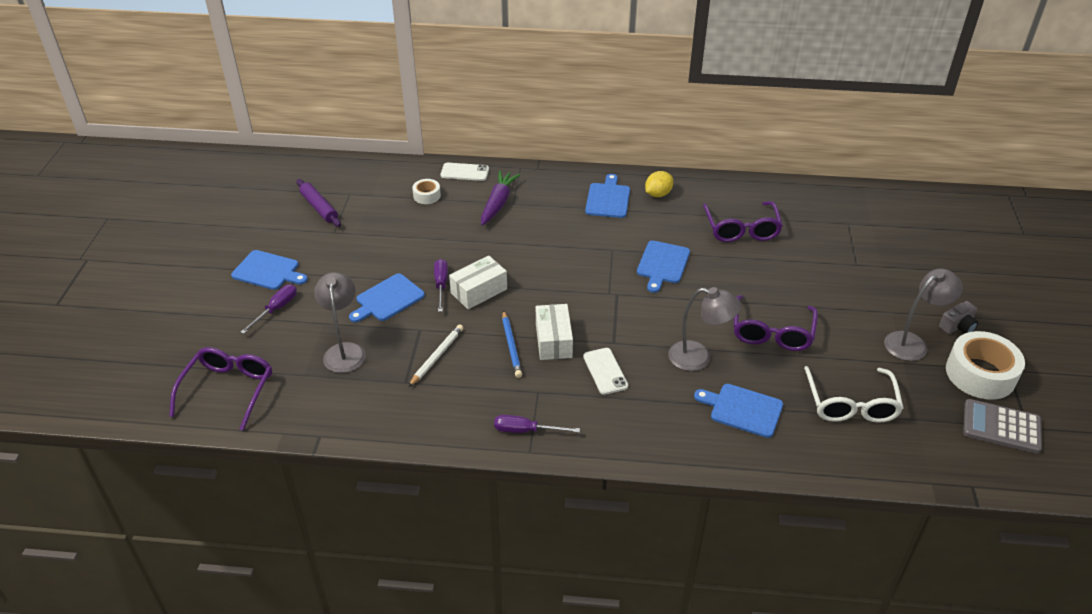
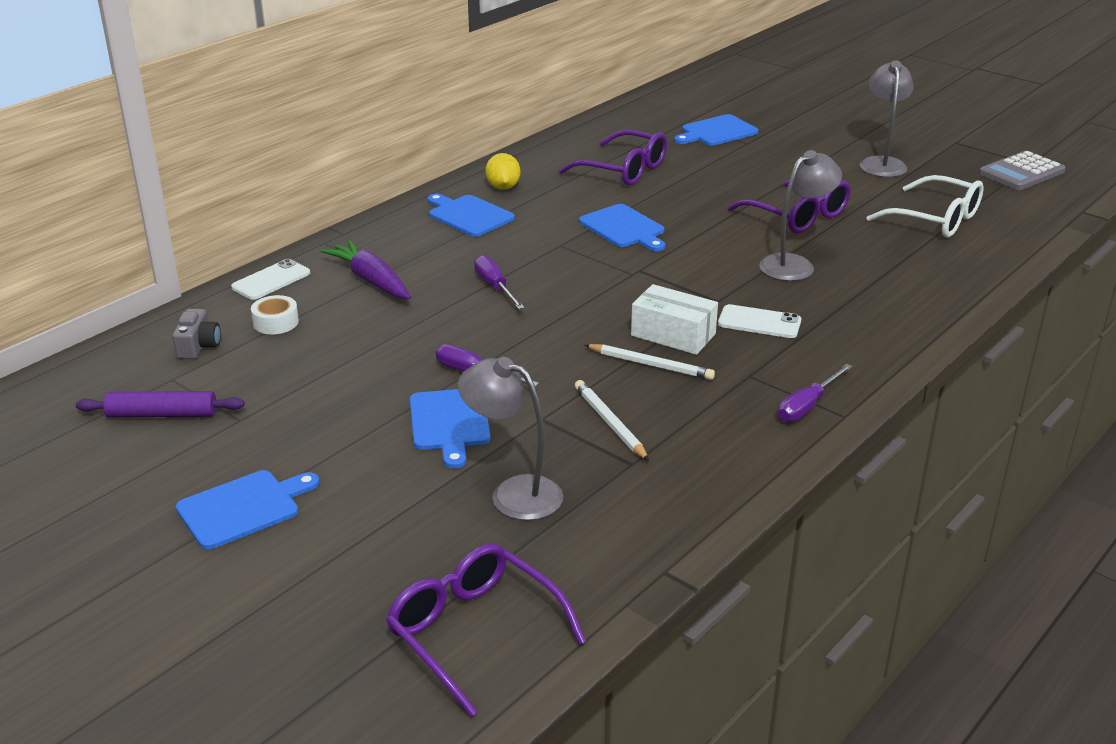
camera: 55 degrees left, 10 degrees down
(276, 309) = (344, 527): purple screwdriver -> purple screwdriver (495, 287)
(479, 291) = (522, 351): white box -> none
(511, 346) = (651, 365): blue pencil -> white pencil
(743, 409) = (894, 271): blue cutting board -> blue cutting board (716, 132)
(957, 326) = (881, 138): grey camera -> grey camera (198, 346)
(980, 374) = (950, 154): white tape -> none

